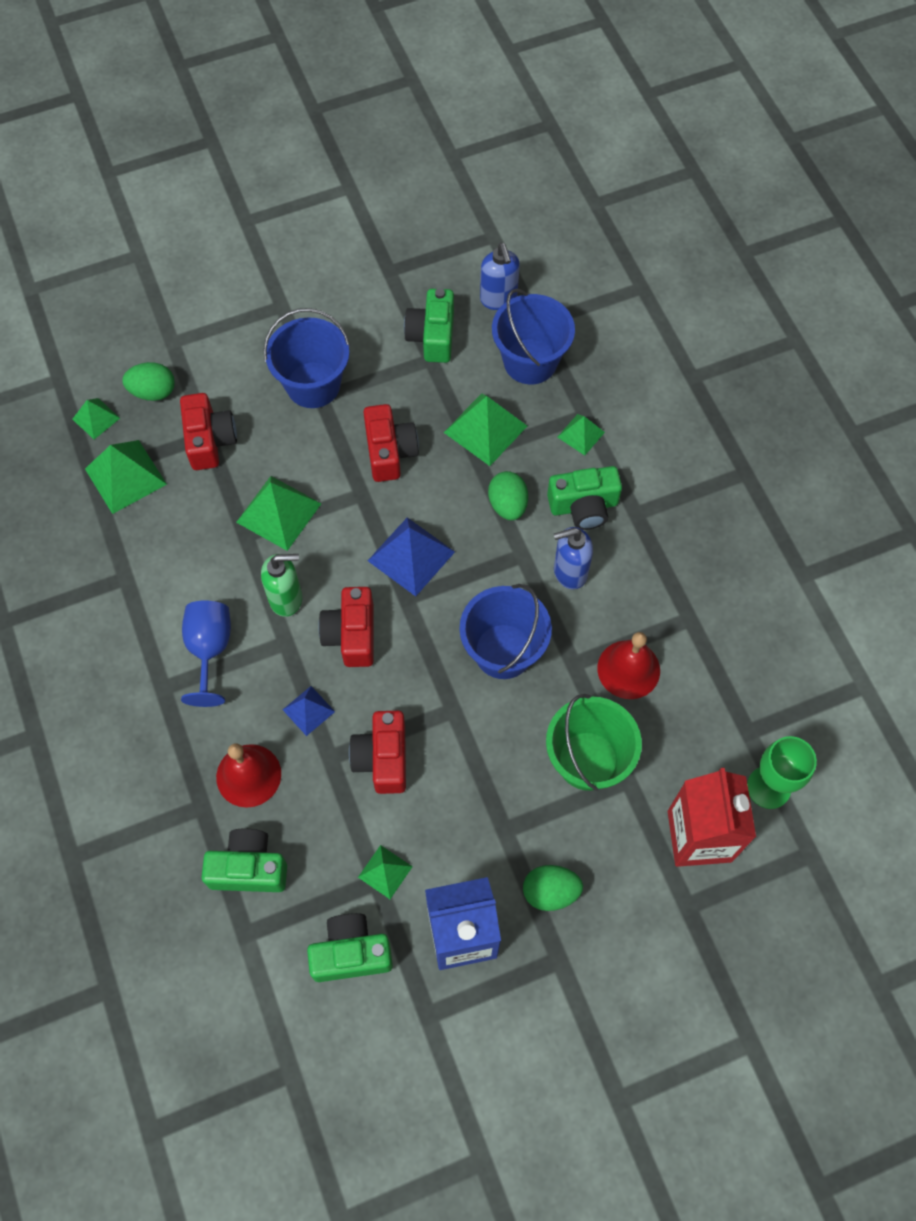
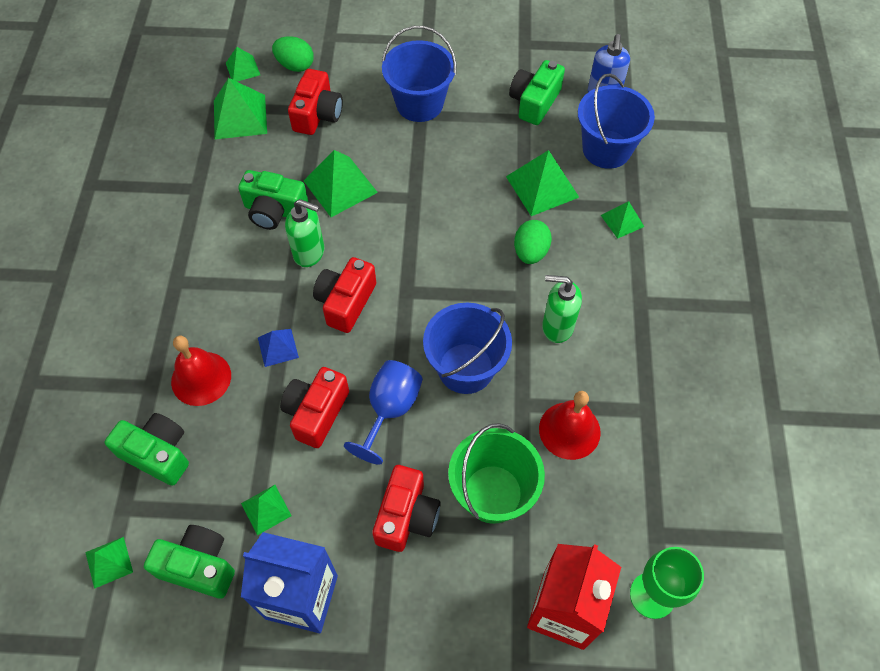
camera: 25 degrees right, 5 degrees down
(209, 650) = (228, 267): blue goblet -> blue goblet (390, 409)
(262, 990) = (109, 562): none -> green pyramid
(389, 452) = (453, 174): red camera -> red camera (406, 516)
(411, 556) = (428, 260): blue pyramid -> none
(550, 892) = (399, 596): green egg -> none
(569, 572) = (557, 327): blue soap dispenser -> green soap dispenser
(583, 506) = (596, 278): green camera -> green camera (274, 210)

